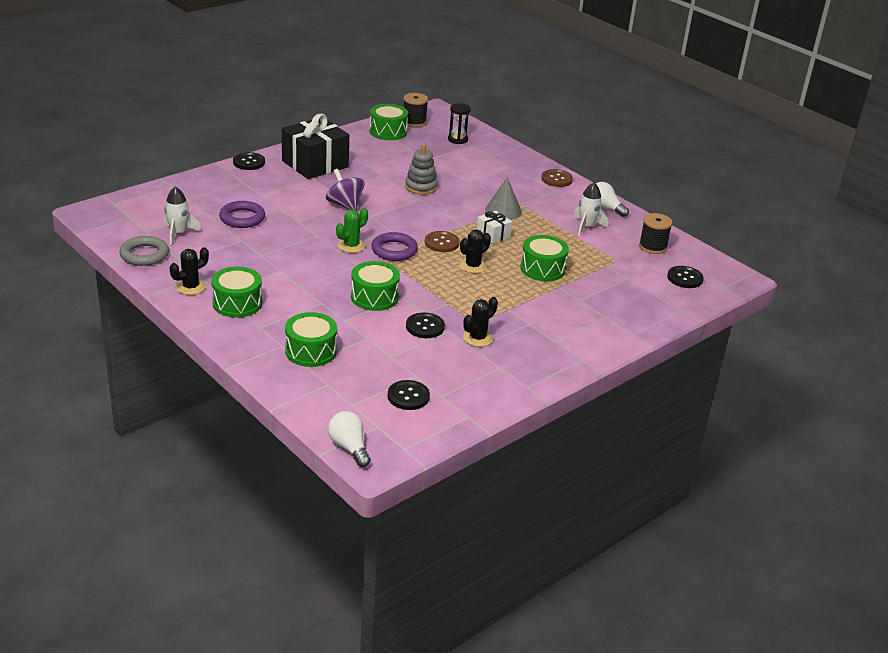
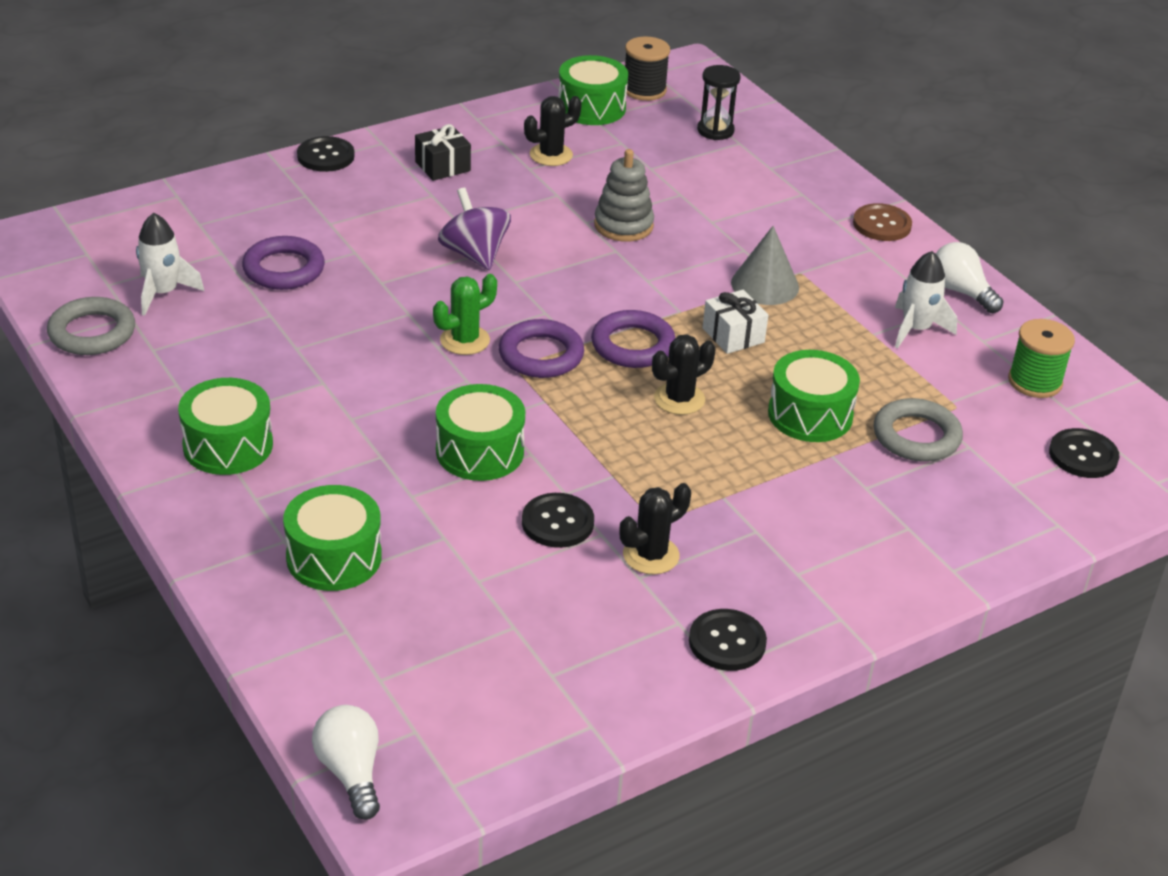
camera: 10 degrees right, 5 degrees up
(191, 287) = (154, 405): black cactus -> black cactus (551, 155)
(315, 164) = (442, 166): black gift -> black gift, size x0.48
(408, 396) = (489, 671): black button -> black button (727, 642)
(441, 243) = (633, 345): brown button -> purple ring
(599, 275) = (916, 436): none -> grey ring
(652, 247) = (1035, 381): black spool -> green spool

